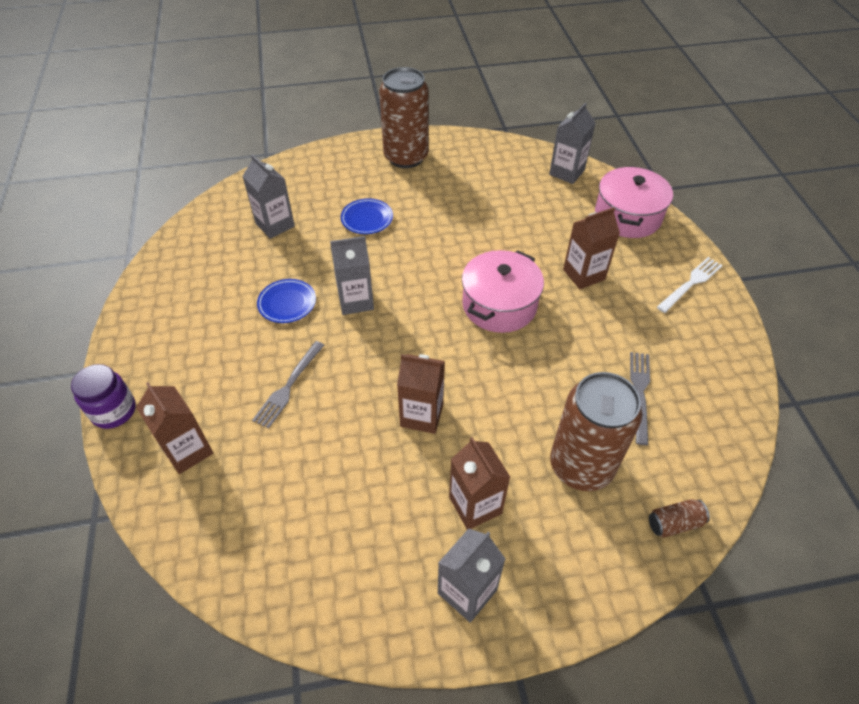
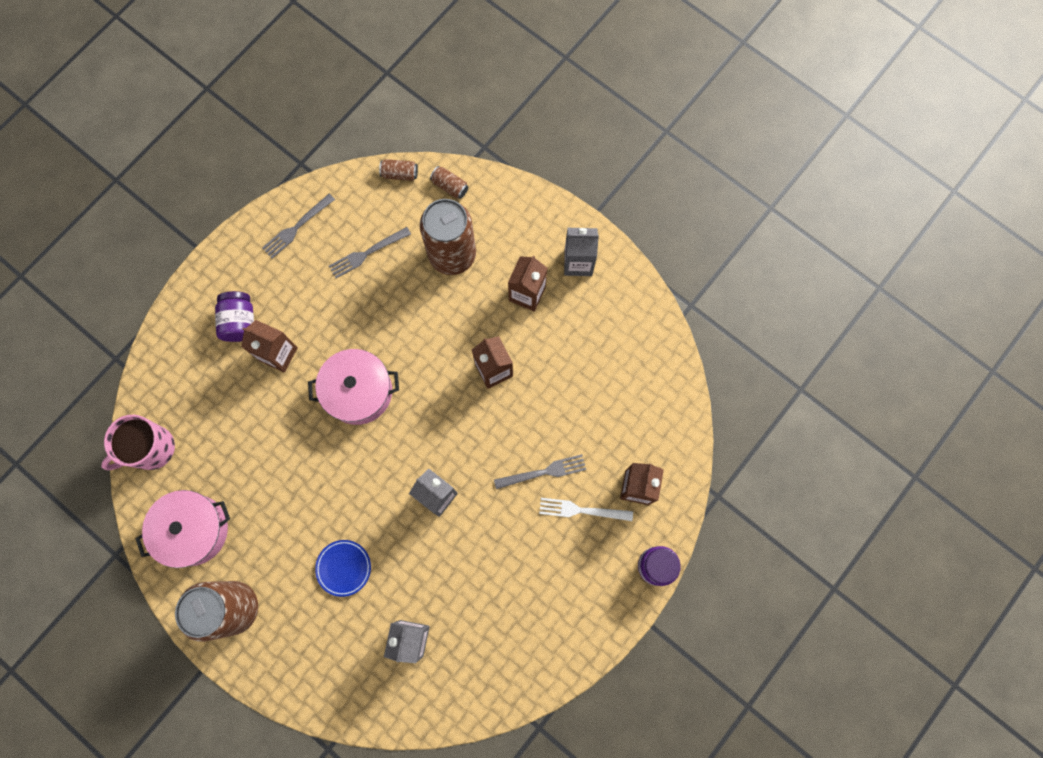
camera: 130 degrees left, 25 degrees up
(287, 303) = (480, 544): blue plate -> none
(566, 172) = (151, 448): grey carton -> pink mug
(627, 216) = (179, 363): pink pot -> pink pot (193, 530)
(637, 267) = (240, 322): none -> purple jar
(691, 283) = (229, 276): white fork -> white fork (581, 510)
(712, 355) = (296, 228): none -> grey fork
(725, 483) = (400, 174): none -> brown can

